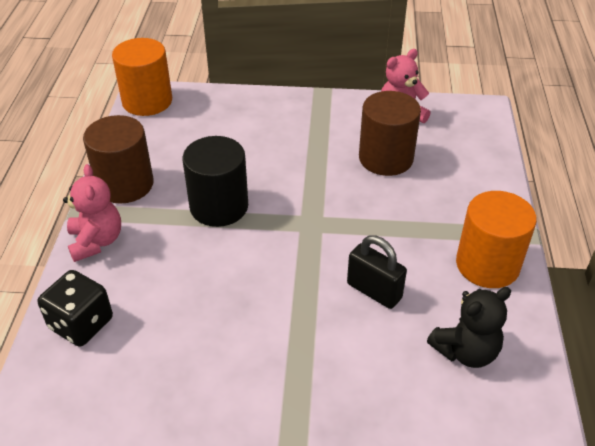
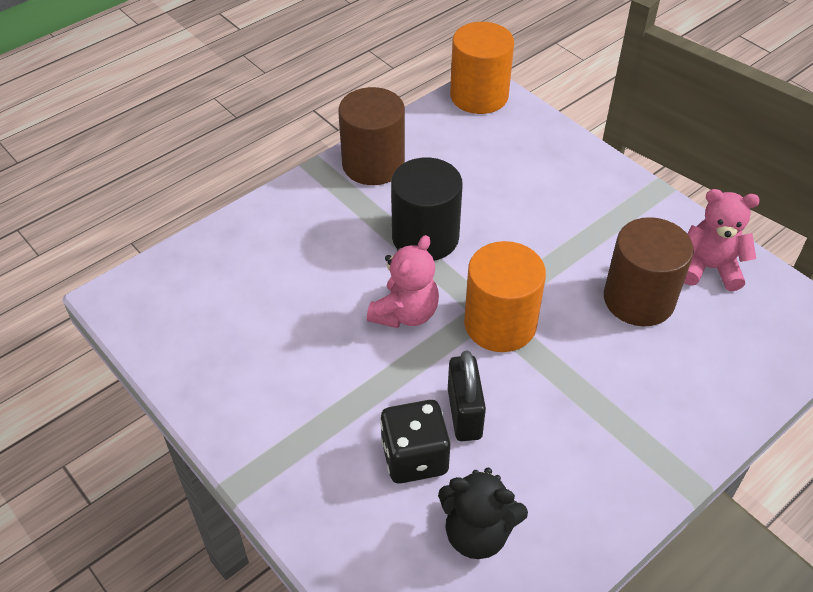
camera: 45 degrees right, 5 degrees up
(81, 324) = (216, 260): black dice -> black dice (414, 457)
(96, 241) = (298, 200): pink teddy bear -> pink teddy bear (405, 313)
(487, 264) = (605, 477): orange cylinder -> orange cylinder (500, 324)

